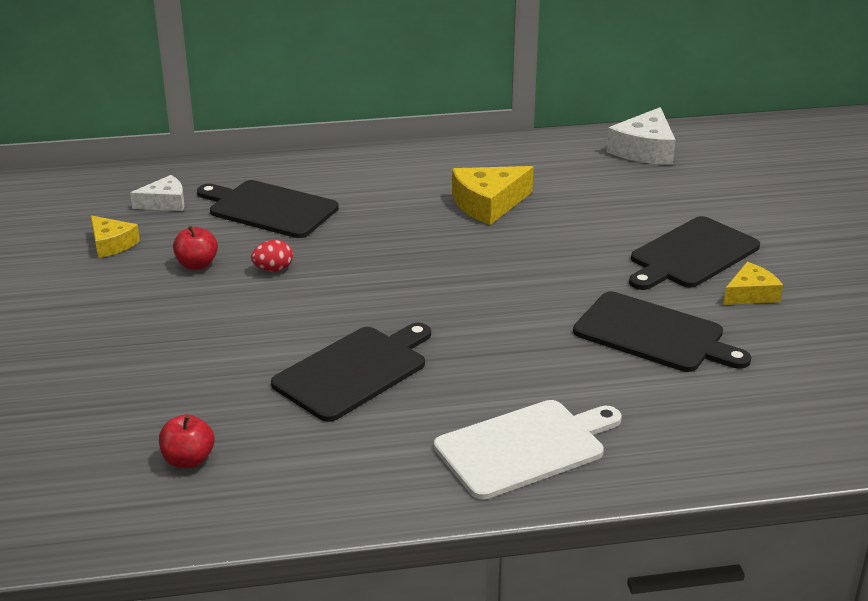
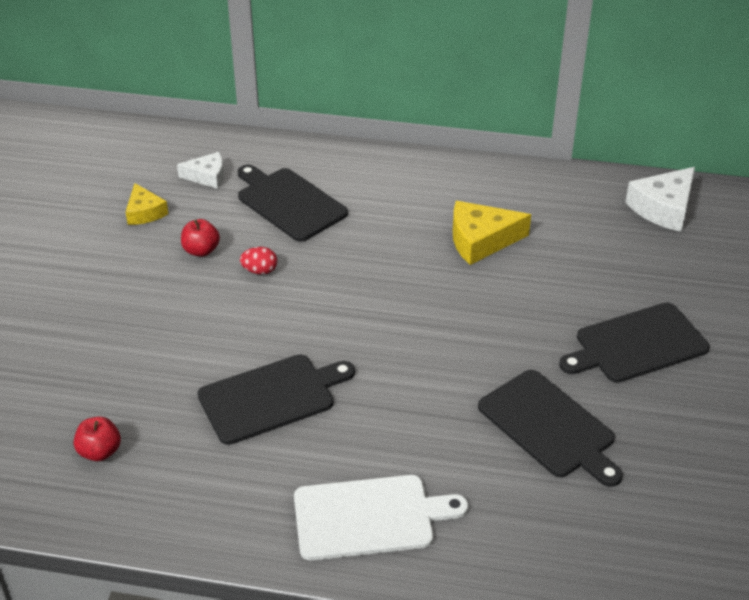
camera: 20 degrees right, 10 degrees up
(751, 294) = (667, 404): yellow cheese -> none

